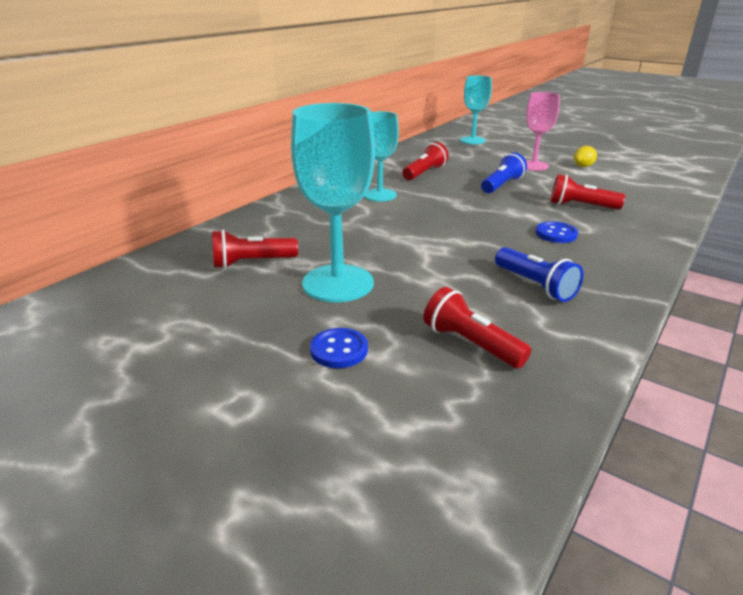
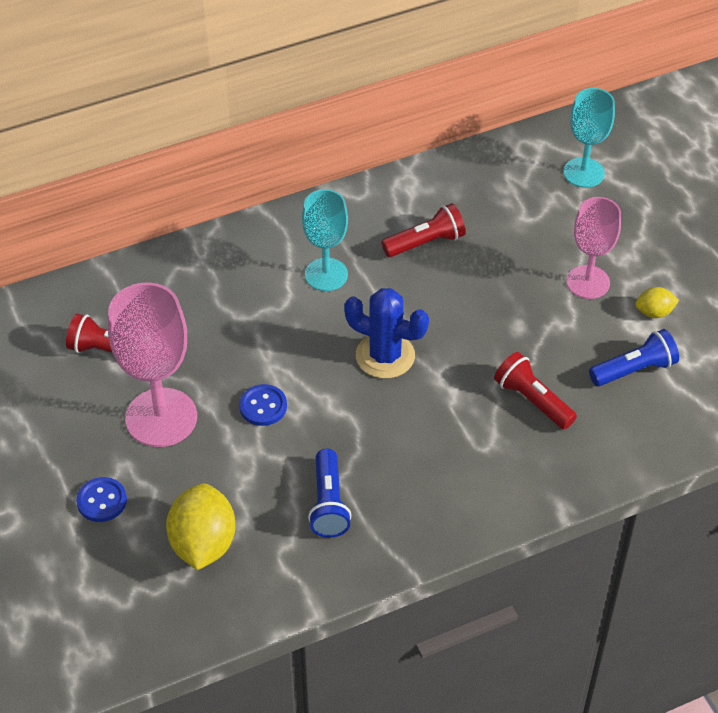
camera: 30 degrees right, 20 degrees up
(338, 283) = (161, 417): turquoise goblet -> pink goblet
(465, 213) = (385, 356): none -> blue cactus
(471, 344) = (203, 544): red flashlight -> yellow lemon
(501, 185) = (491, 314): blue flashlight -> blue flashlight (634, 370)
(556, 234) = (440, 438): blue button -> blue button (263, 406)

